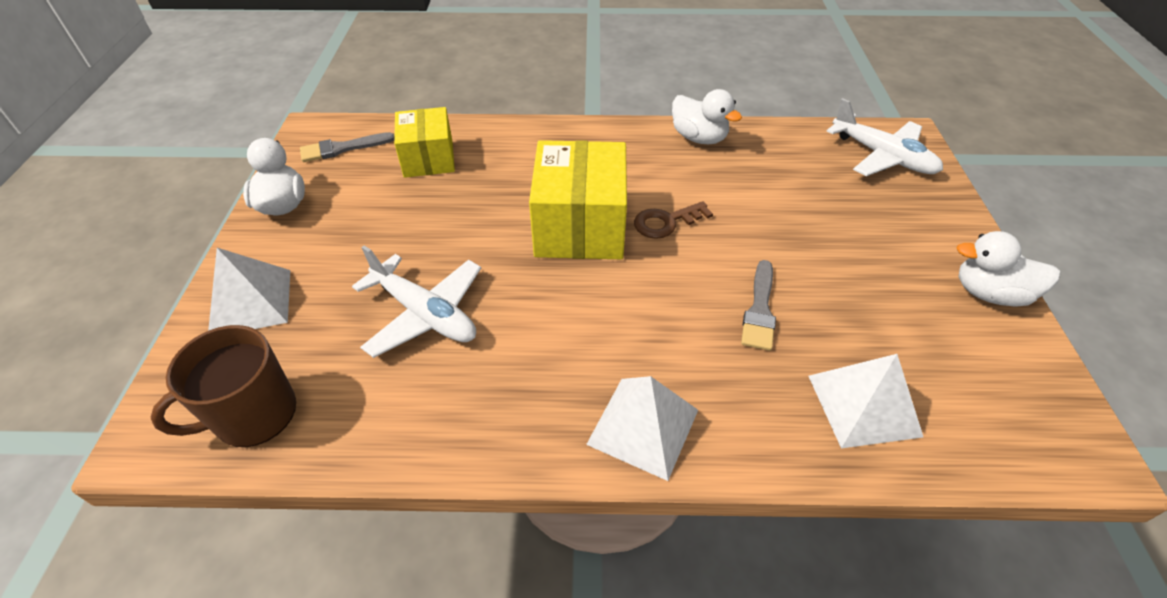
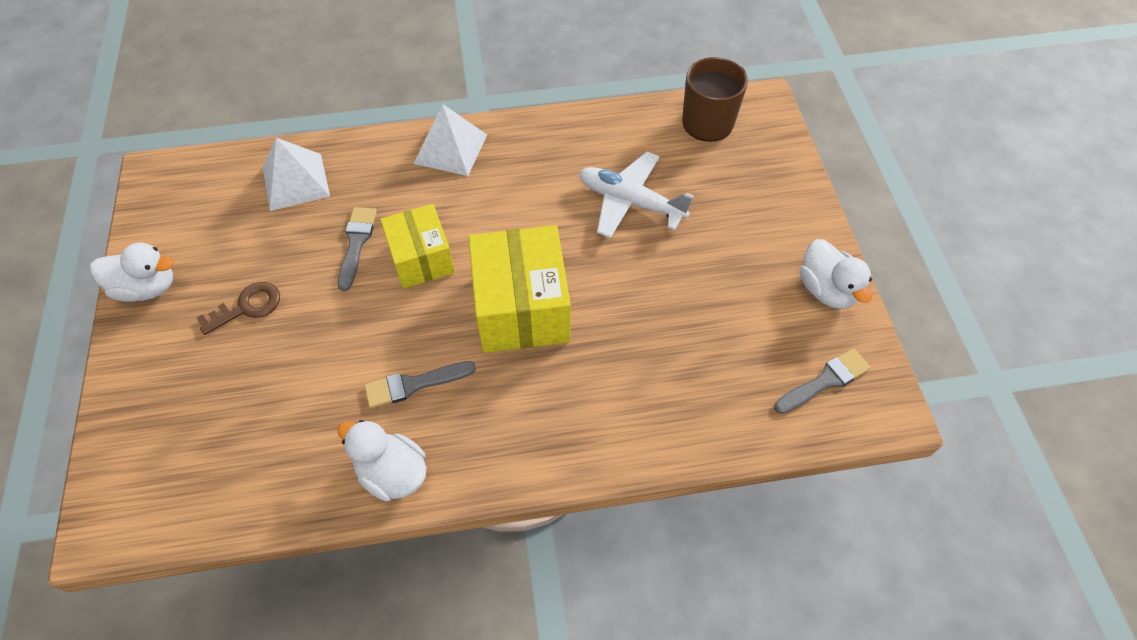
camera: 170 degrees right, 10 degrees up
(251, 302) = (773, 192): white pyramid -> none
(428, 158) = (716, 380): yellow box -> yellow box (421, 259)
(666, 222) = (435, 326): brown key -> brown key (247, 307)
(685, 184) = (414, 384): none -> grey brush
(882, 156) = (161, 473): white plane -> none

